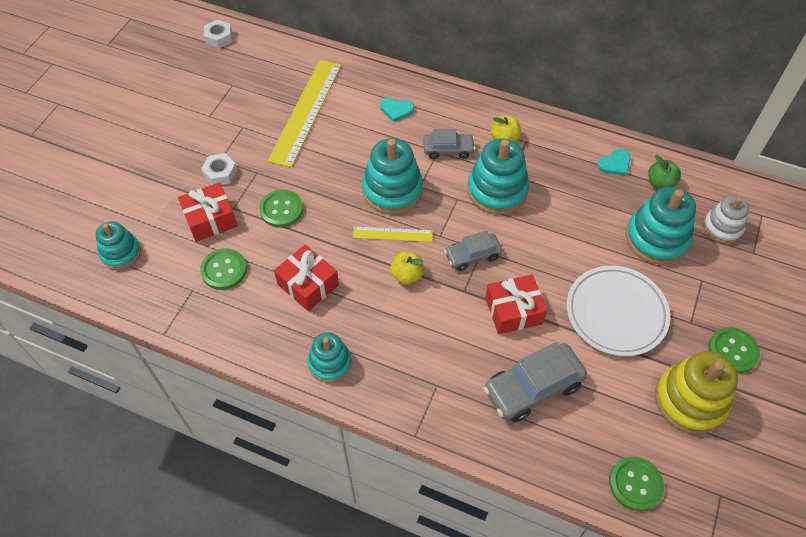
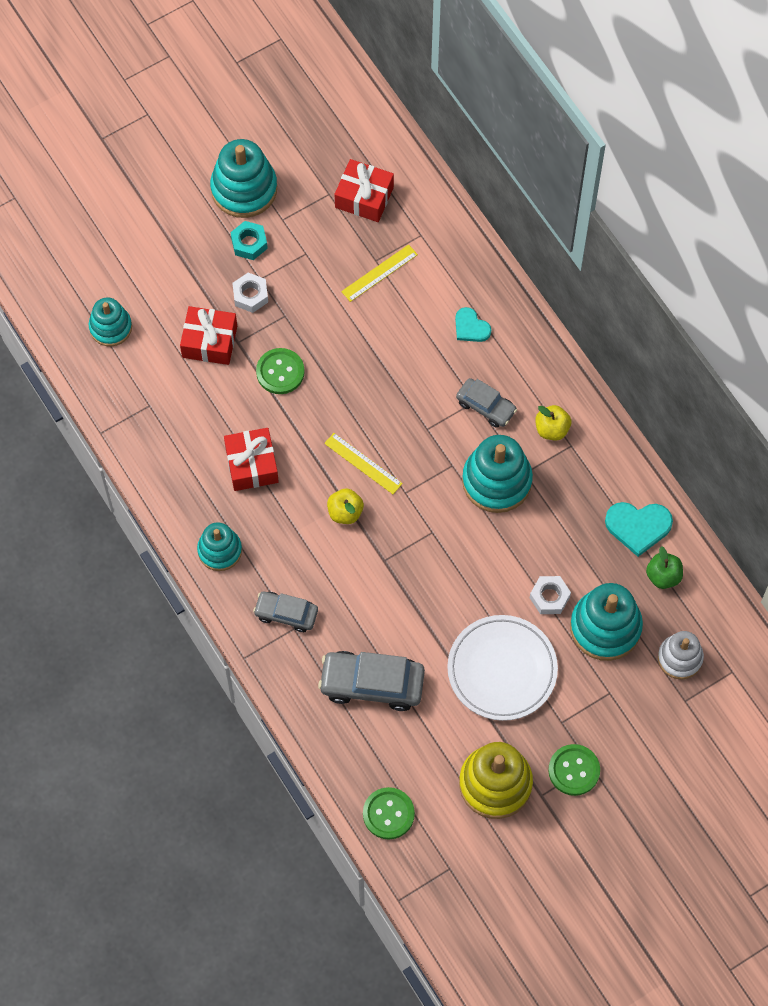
camera: 35 degrees right, 10 degrees up
(195, 142) = (249, 243): none -> turquoise nut
(219, 38) = (355, 122): white nut -> white nut (549, 597)
(224, 270) = (188, 403): green button -> none
(305, 111) = (379, 273): yellow ruler -> yellow ruler, size x0.50
(392, 190) = (397, 417): turquoise stacking toy -> turquoise stacking toy (244, 189)
(472, 255) = (419, 532): grey car -> grey car (286, 614)
(513, 311) = (412, 607): red gift -> red gift (364, 197)
(615, 164) = (638, 526): turquoise heart -> turquoise heart, size x1.56

